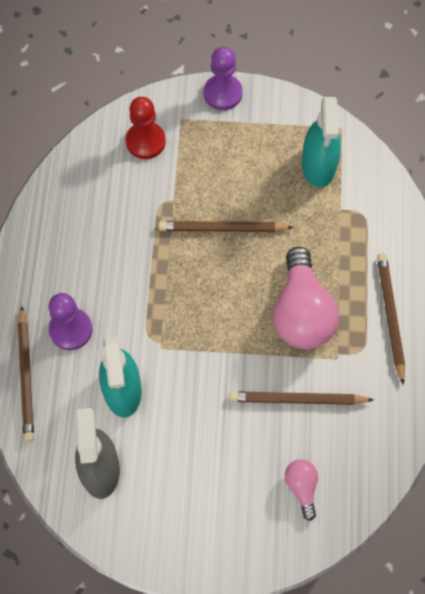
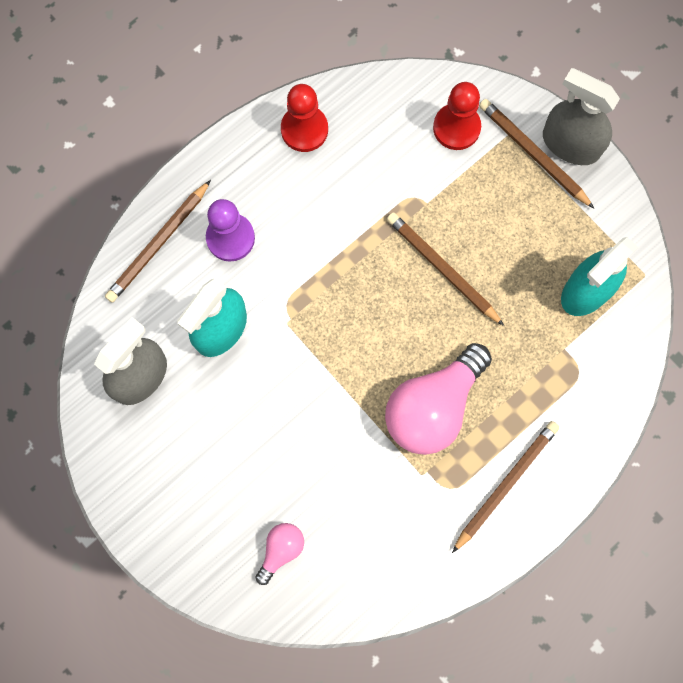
camera: 45 degrees right, 10 degrees up
(51, 223) = (304, 129): none -> red pawn
(222, 93) = (570, 144): purple pawn -> grey spray bottle
(297, 399) = (353, 476): brown pencil -> brown pencil (533, 154)

